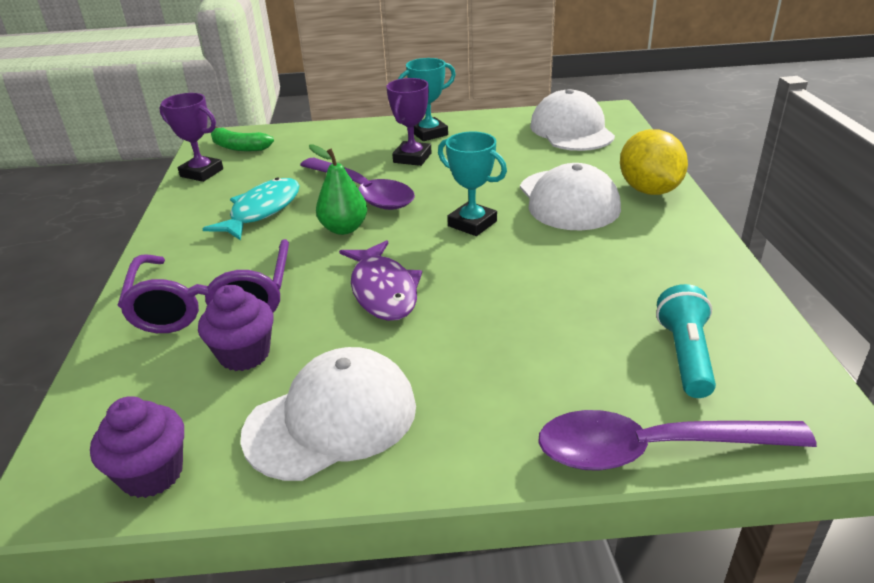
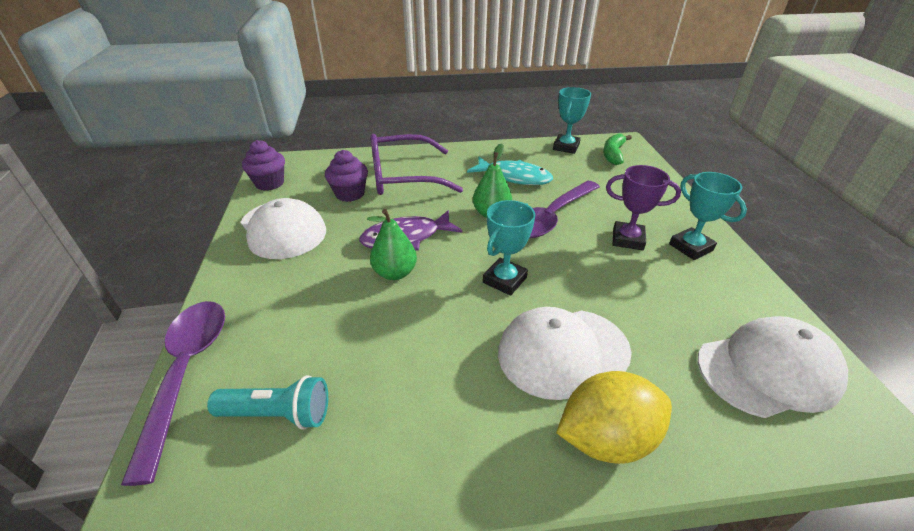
camera: 85 degrees right, 5 degrees up
(201, 173) = (566, 147): purple trophy -> turquoise trophy
(456, 295) = (395, 273): none -> green pear

